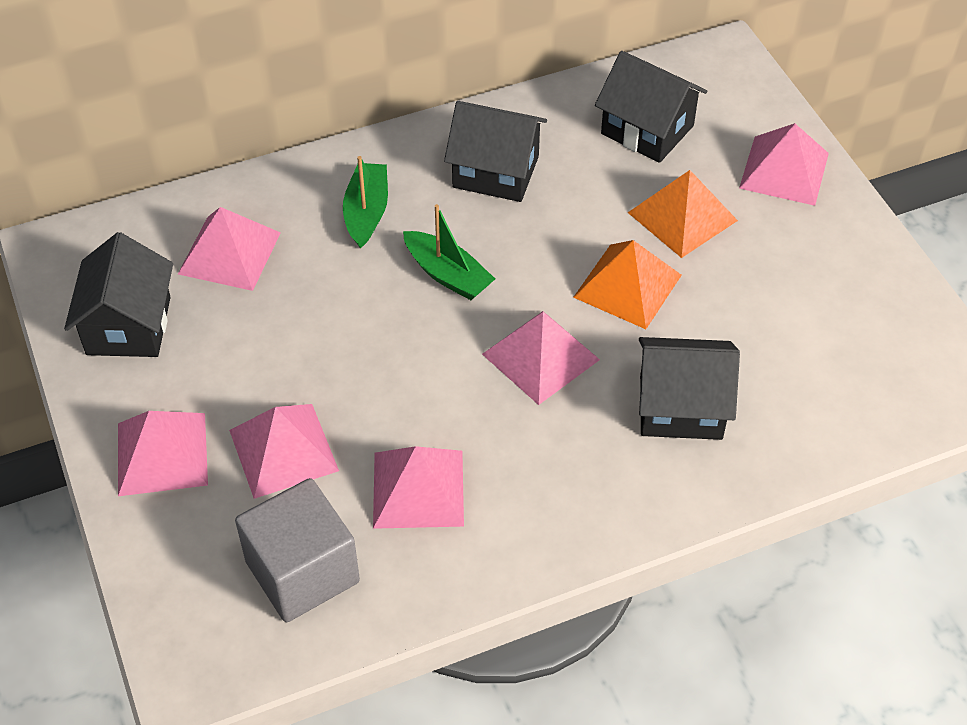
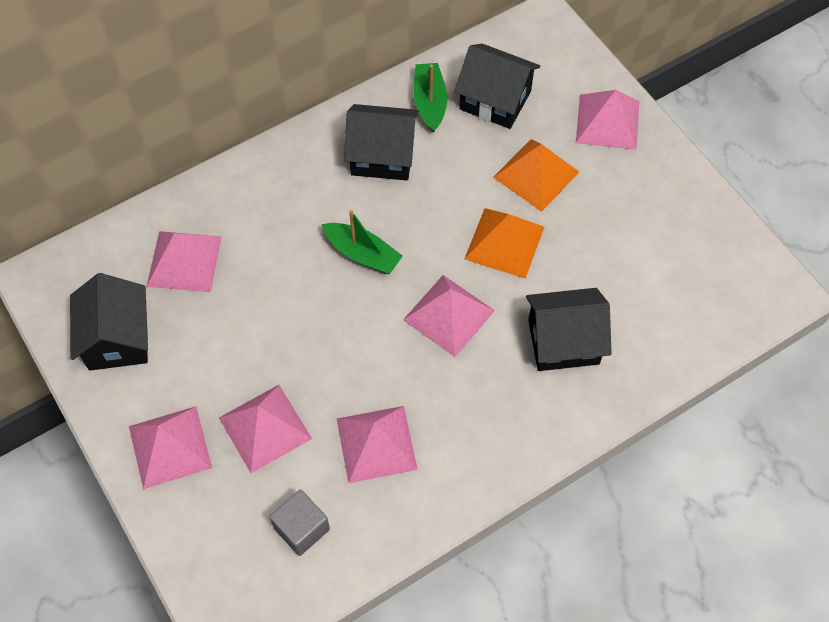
camera: 10 degrees left, 10 degrees up
(302, 572) = (301, 528): grey cube -> grey cube, size x0.61
(366, 212) = (287, 208): green boat -> green boat (429, 102)

